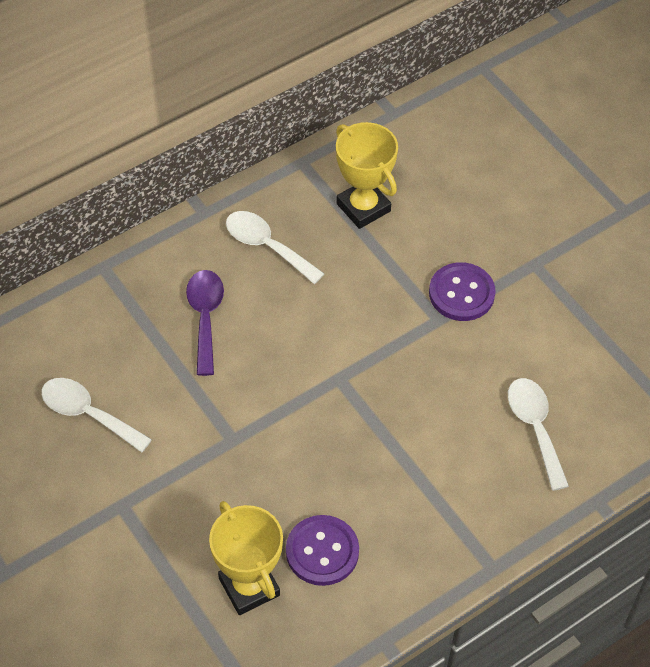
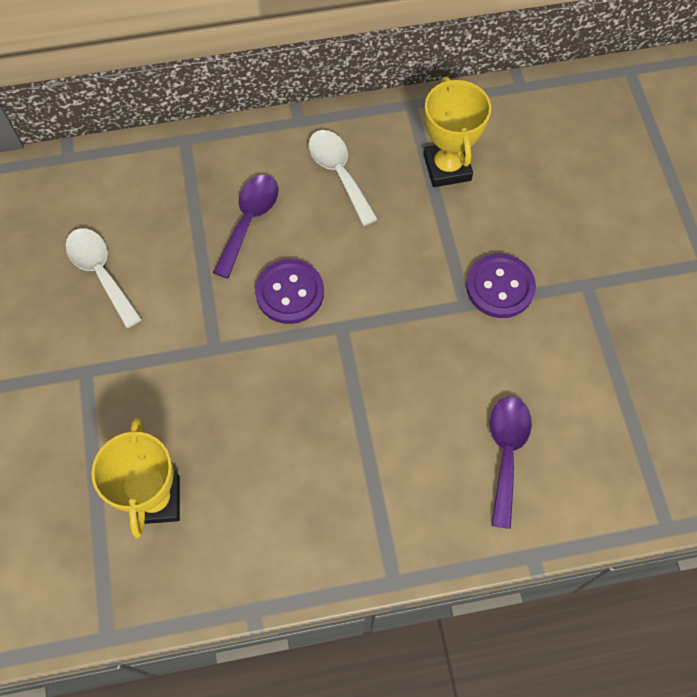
camera: 25 degrees right, 10 degrees up
(322, 551) = (240, 493): purple button -> purple button (290, 293)
(535, 428) = (506, 452): white spoon -> purple spoon

